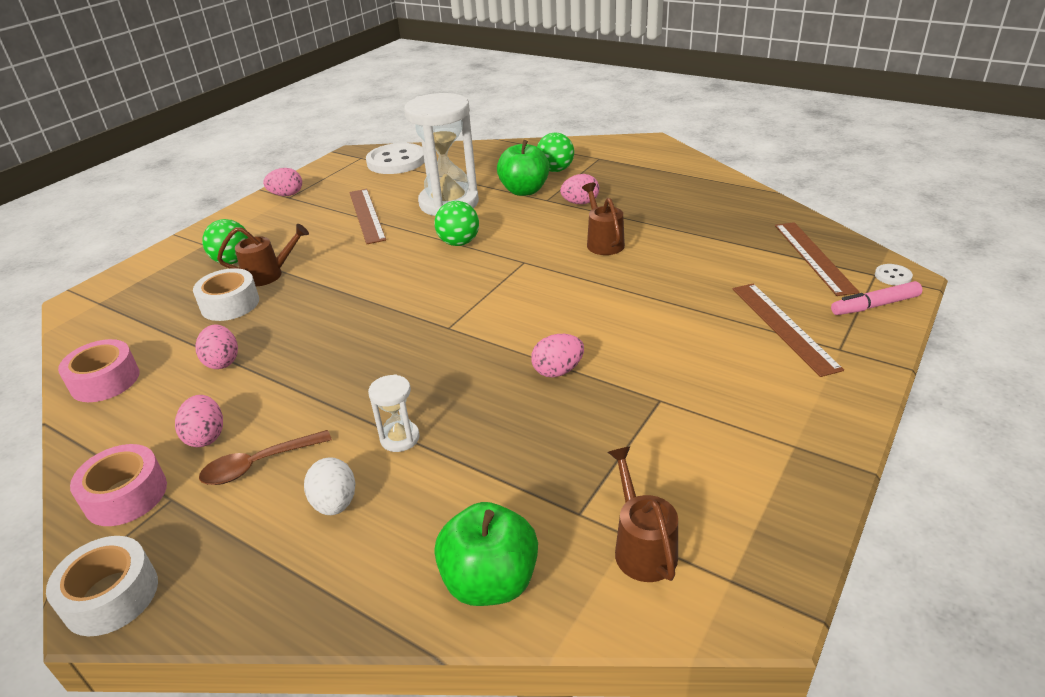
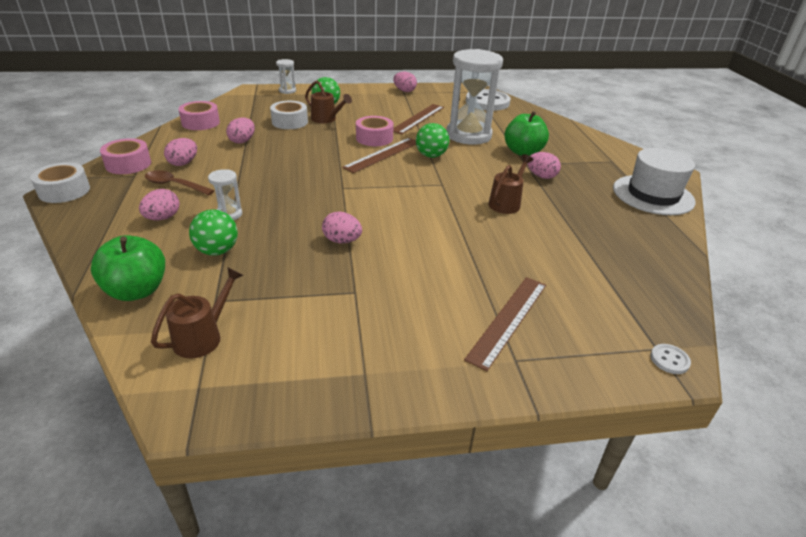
camera: 45 degrees right, 0 degrees up
(137, 273) = (287, 91): none -> white hourglass
(335, 503) = (163, 218): white egg -> pink egg
(368, 261) = (374, 138): none -> pink tape
(555, 170) = (567, 152): green ball -> green ball (217, 251)
(675, 169) = (653, 195): none -> white hat
(814, 257) = (631, 304): brown ruler -> brown ruler (382, 154)
(874, 305) = (605, 362): pink marker -> none

